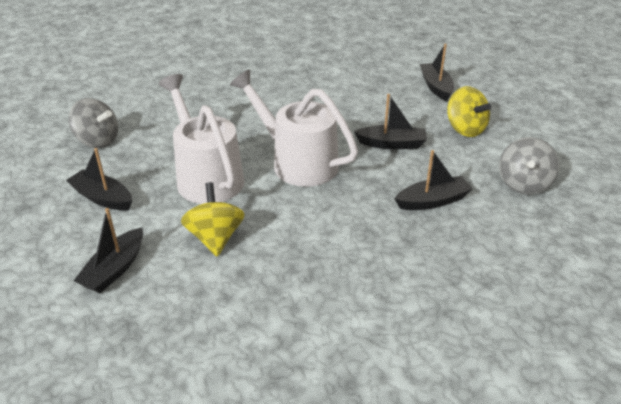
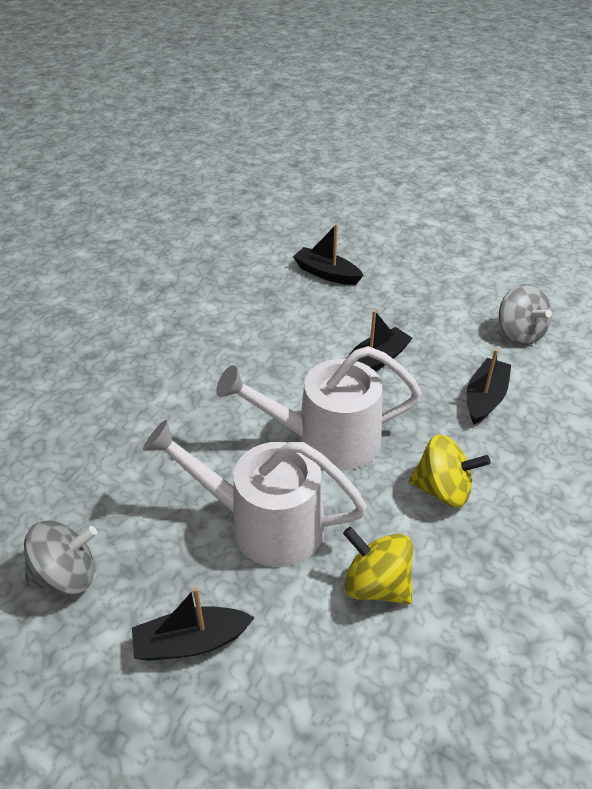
camera: 45 degrees left, 5 degrees up
(115, 269) = (337, 711): black boat -> none
(465, 129) = (409, 305): yellow spinning top -> yellow spinning top (443, 490)

